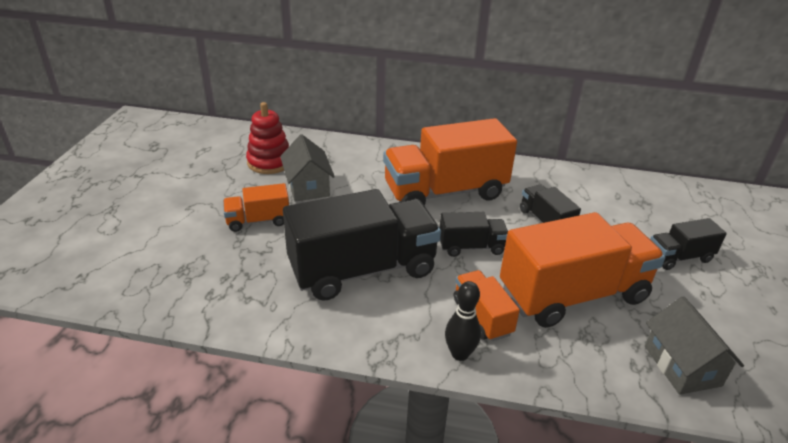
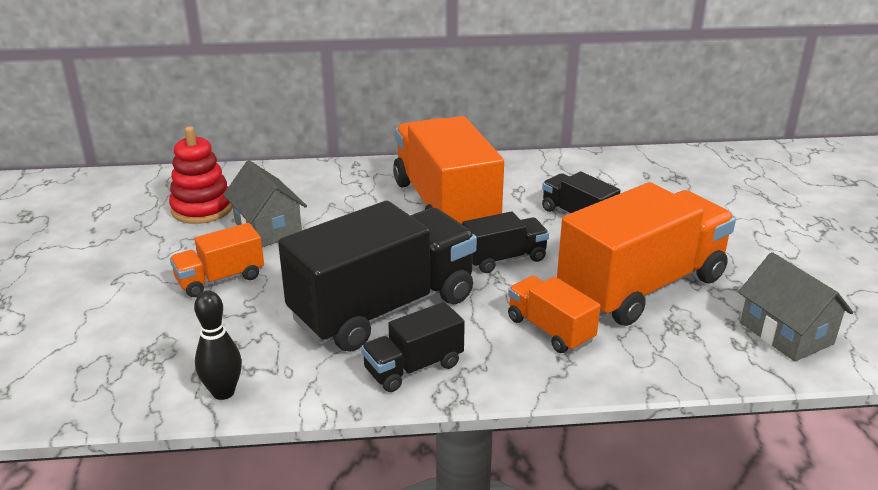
camera: 15 degrees left, 5 degrees down
(445, 192) = (445, 205): orange truck -> orange truck turned 105 degrees clockwise
(460, 354) = (542, 374): black bowling pin -> black bowling pin (223, 392)
(679, 257) = (738, 226): black truck -> black truck (413, 367)

